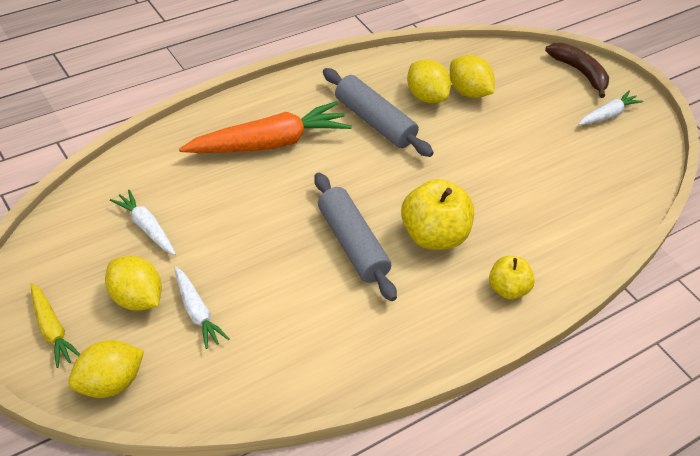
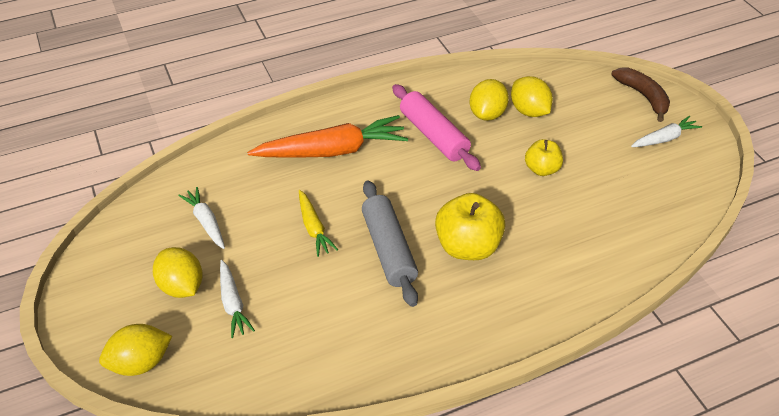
camera: 15 degrees right, 0 degrees up
(51, 330) = (103, 309): yellow carrot -> yellow carrot (314, 228)
(374, 121) = (433, 135): grey rolling pin -> pink rolling pin
(425, 96) = (487, 114): yellow lemon -> yellow lemon turned 45 degrees clockwise
(507, 289) = (530, 303): yellow apple -> yellow apple (541, 169)

